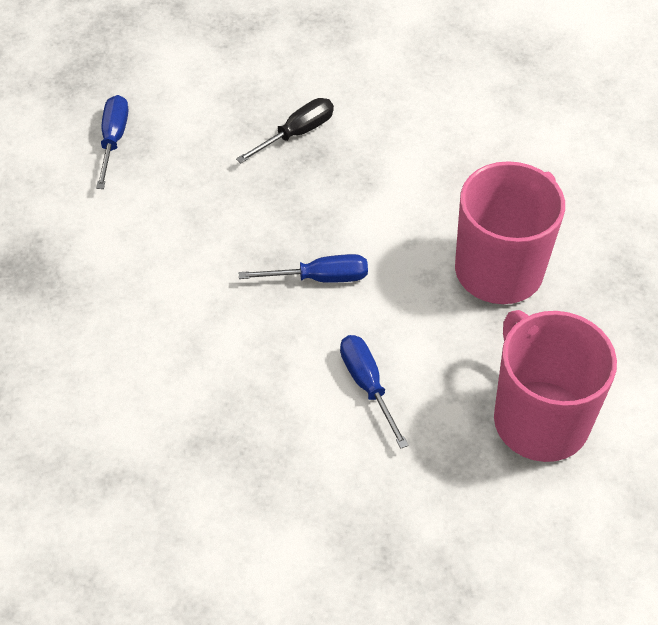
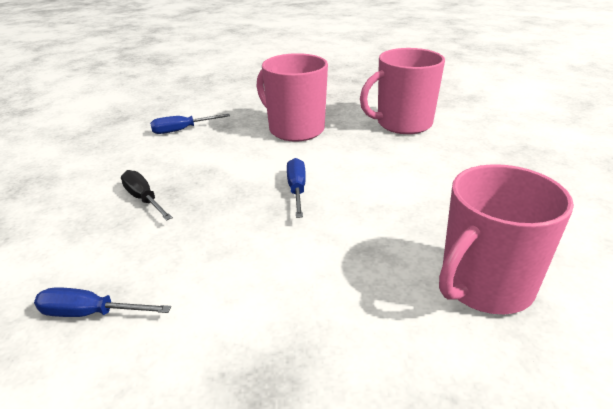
camera: 85 degrees left, 20 degrees down
(127, 449) = (484, 286): none -> pink mug
(367, 385) = (390, 173): blue screwdriver -> blue screwdriver (182, 130)

